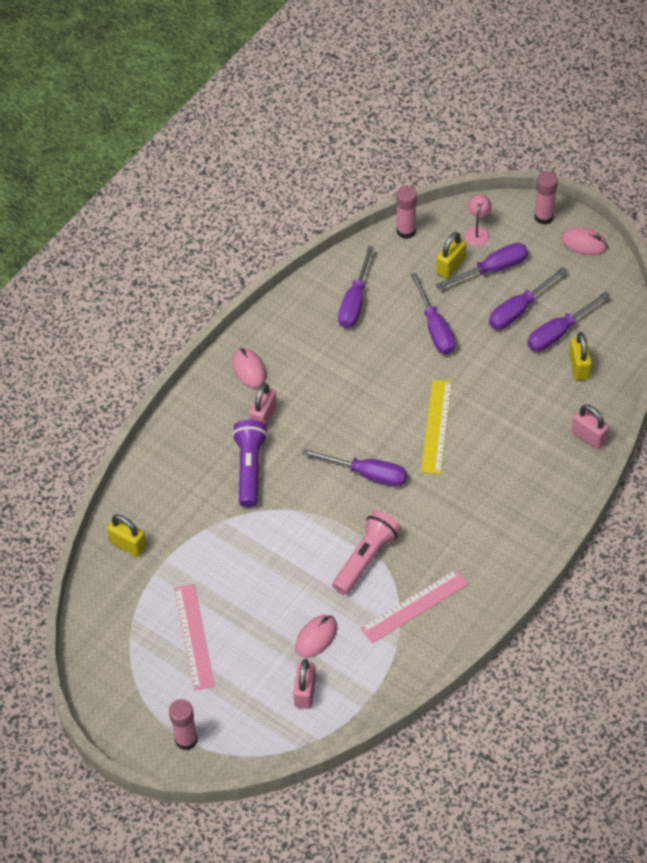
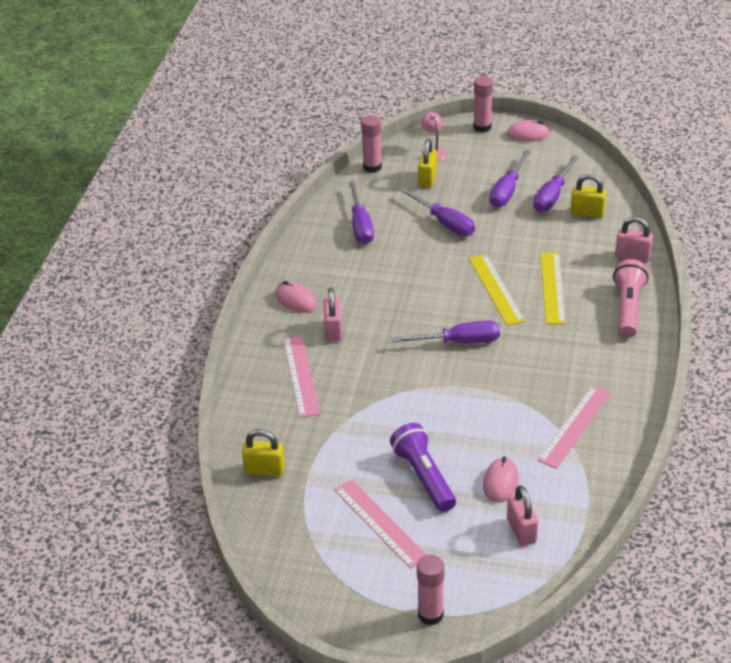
camera: 25 degrees left, 15 degrees down
(209, 457) = (301, 376): none -> pink ruler
(250, 469) = (346, 372): purple flashlight -> purple flashlight (424, 477)
(366, 558) = (503, 405): pink flashlight -> pink flashlight (628, 308)
(489, 445) = (552, 288): none -> yellow ruler
(492, 269) = (464, 171): purple screwdriver -> none
(579, 367) = (587, 213): yellow padlock -> yellow padlock turned 45 degrees counterclockwise

